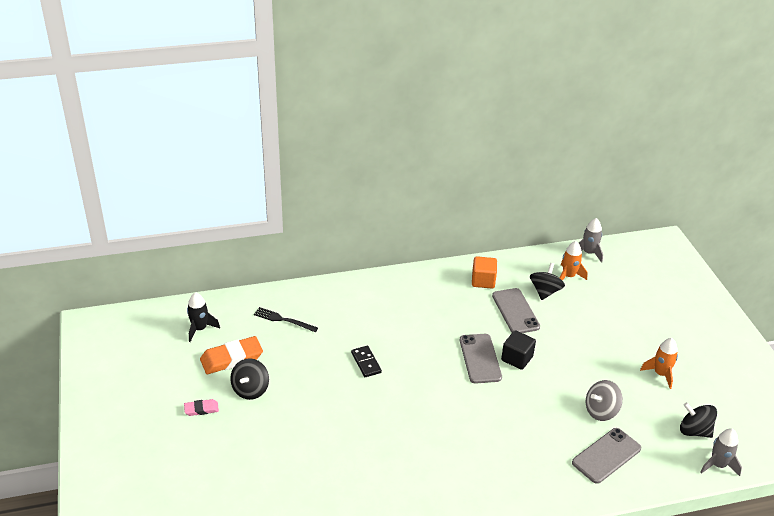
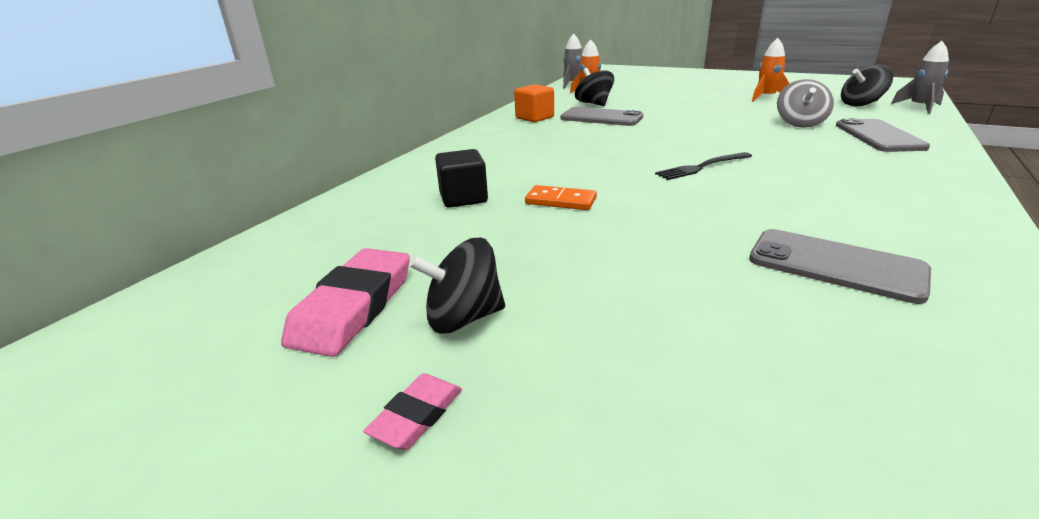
camera: 45 degrees left, 10 degrees down
(200, 329) = (218, 312): black rocket -> none
(231, 358) = (353, 307): orange eraser -> pink eraser
(250, 389) = (463, 318): black spinning top -> black spinning top turned 105 degrees clockwise
(283, 320) = (370, 228): black fork -> black fork (701, 167)
(366, 363) = (560, 201): black domino -> orange domino
(480, 358) = (650, 145): grey phone -> grey phone (835, 265)
(517, 358) = (673, 132): black cube -> black cube (463, 198)

